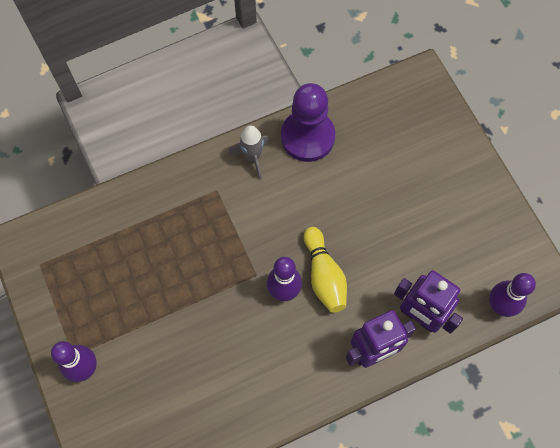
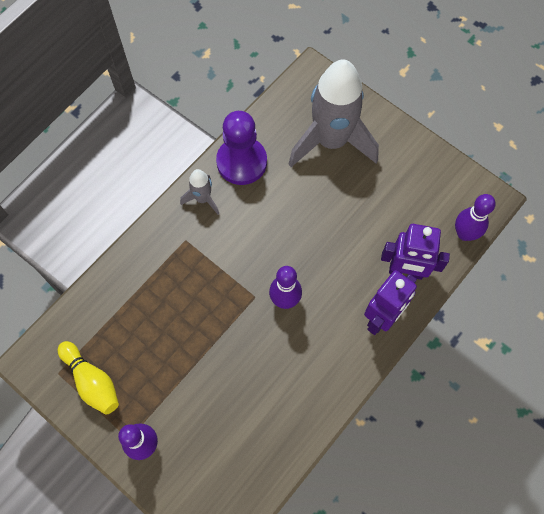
camera: 25 degrees left, 0 degrees up
(324, 275) = (312, 272): yellow bowling pin -> yellow bowling pin (92, 381)
(407, 153) = (331, 141): none -> grey rocket

